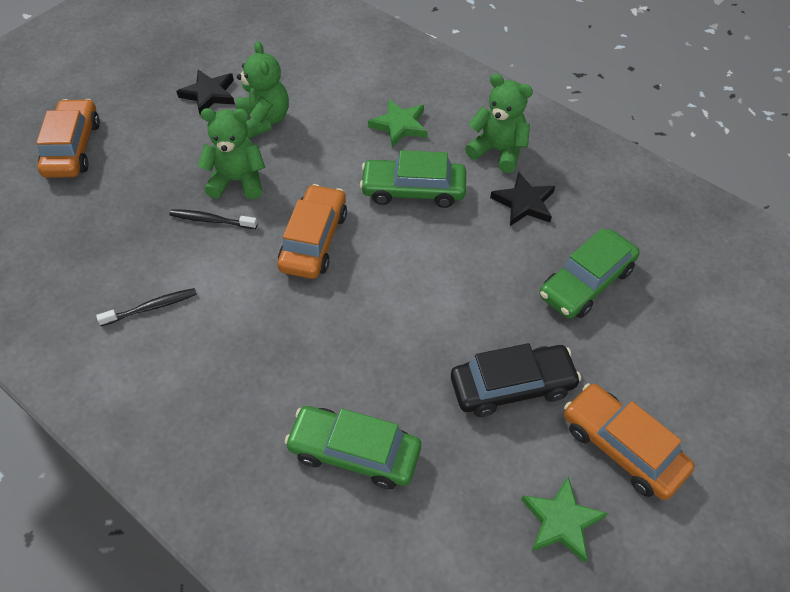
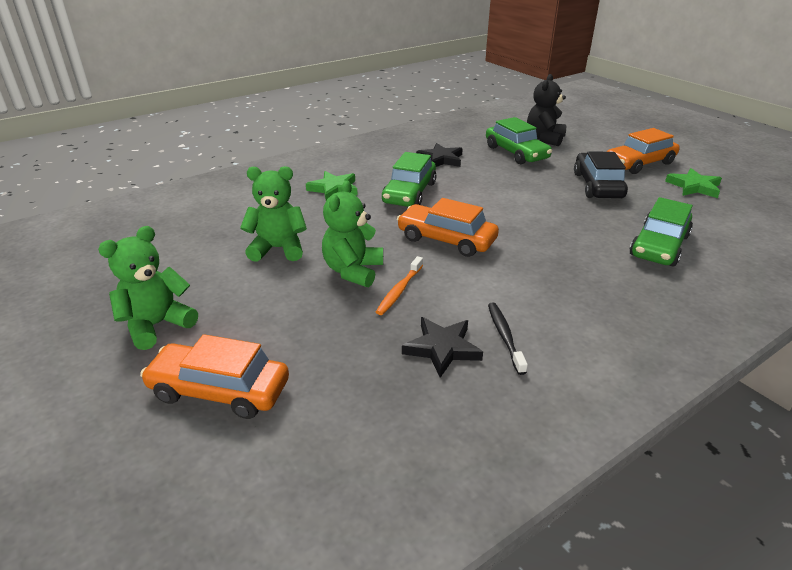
camera: 75 degrees left, 20 degrees down
(209, 94) = (210, 277): black star -> black star (442, 348)
(211, 220) = (399, 290): black toothbrush -> orange toothbrush
(498, 151) = (386, 159): green teddy bear -> green teddy bear (157, 325)
(663, 314) = (544, 139): none -> black teddy bear

